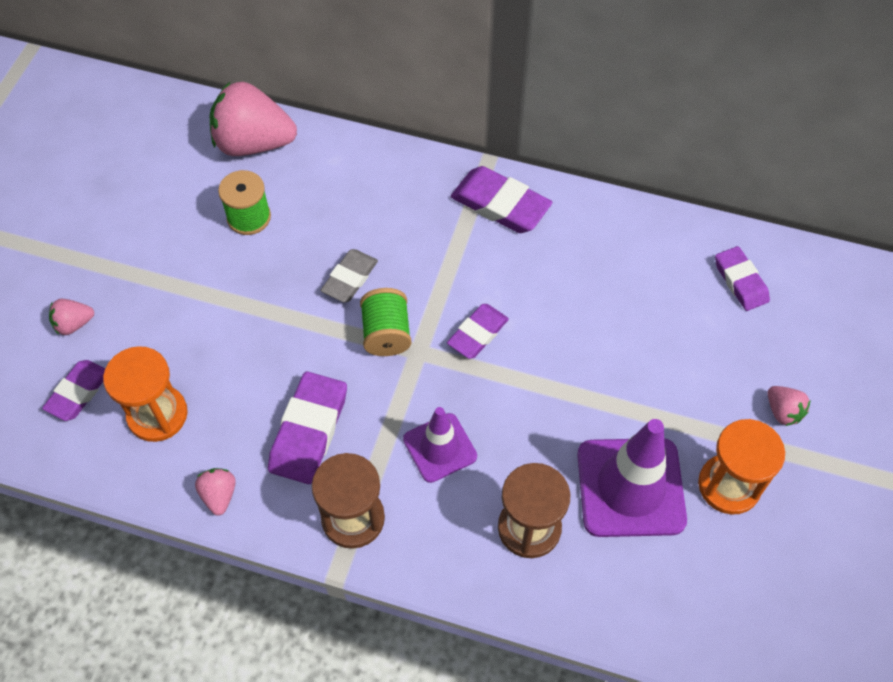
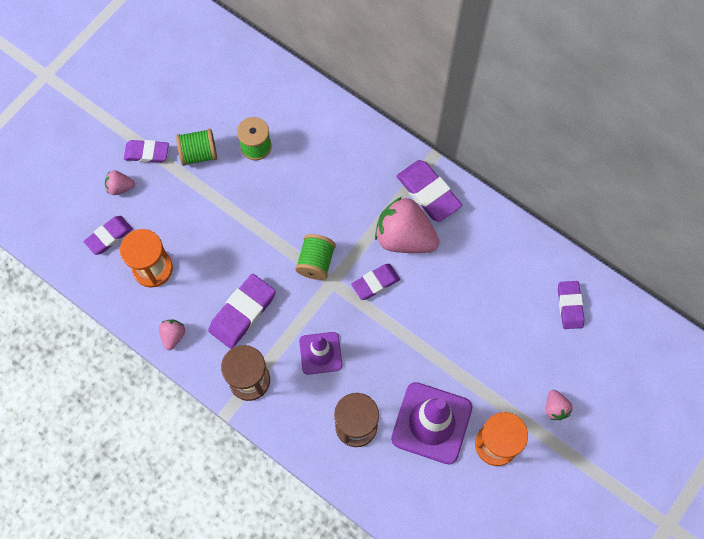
camera: 20 degrees right, 10 degrees up
(98, 269) = (147, 153): none -> purple eraser
(173, 249) = (199, 154): none -> green spool
(253, 143) = (278, 90): pink strawberry -> pink strawberry (404, 237)
(350, 278) = (306, 214): grey eraser -> none

